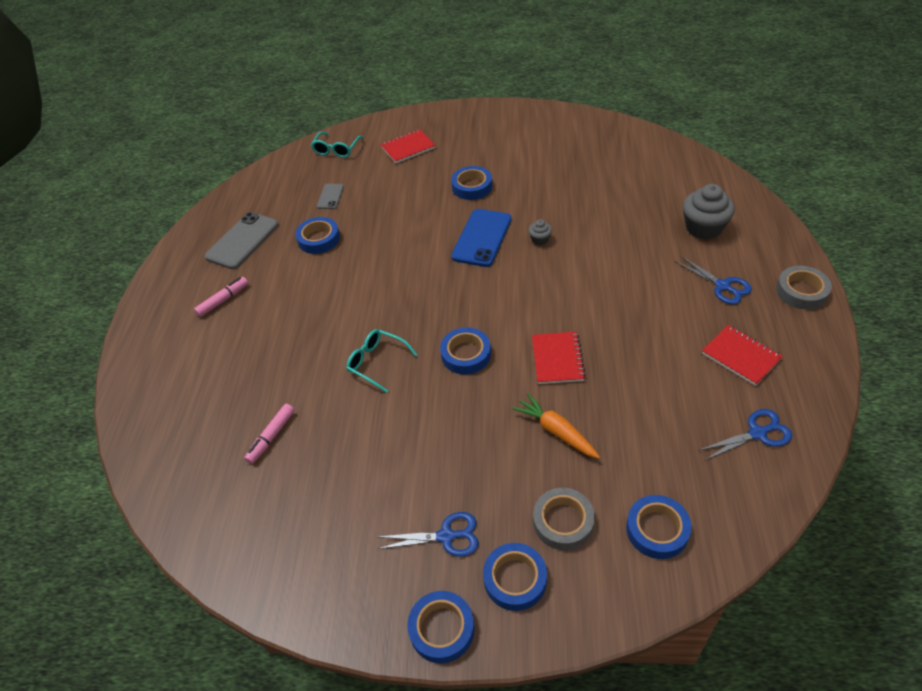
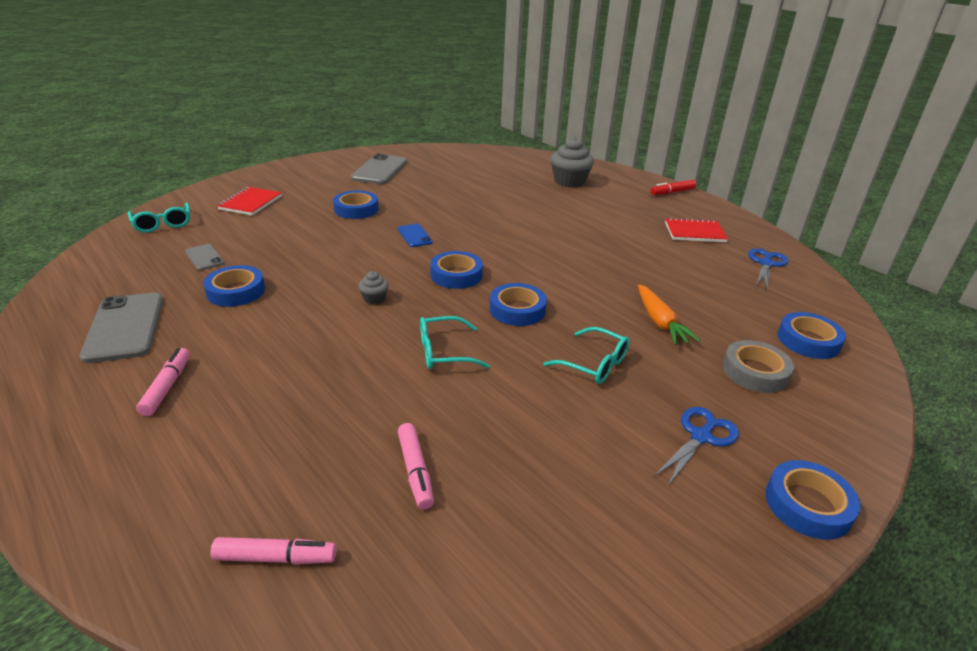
camera: 50 degrees left, 15 degrees down
(172, 440) = (276, 558): none -> pink marker
(456, 435) = (594, 364): none -> turquoise glasses
(482, 238) = (414, 236): blue phone -> blue phone, size x0.53
(515, 579) = (790, 429): blue tape -> blue tape (456, 275)
(540, 239) = (466, 221): grey cupcake -> grey cupcake (374, 298)
(542, 142) = (380, 170): none -> grey phone
(556, 431) = (660, 322): orange carrot -> orange carrot turned 105 degrees counterclockwise
(557, 359) = (591, 281): red notebook -> none
(722, 286) = (627, 204): blue scissors -> none
(801, 291) = (672, 192): grey tape -> red marker

